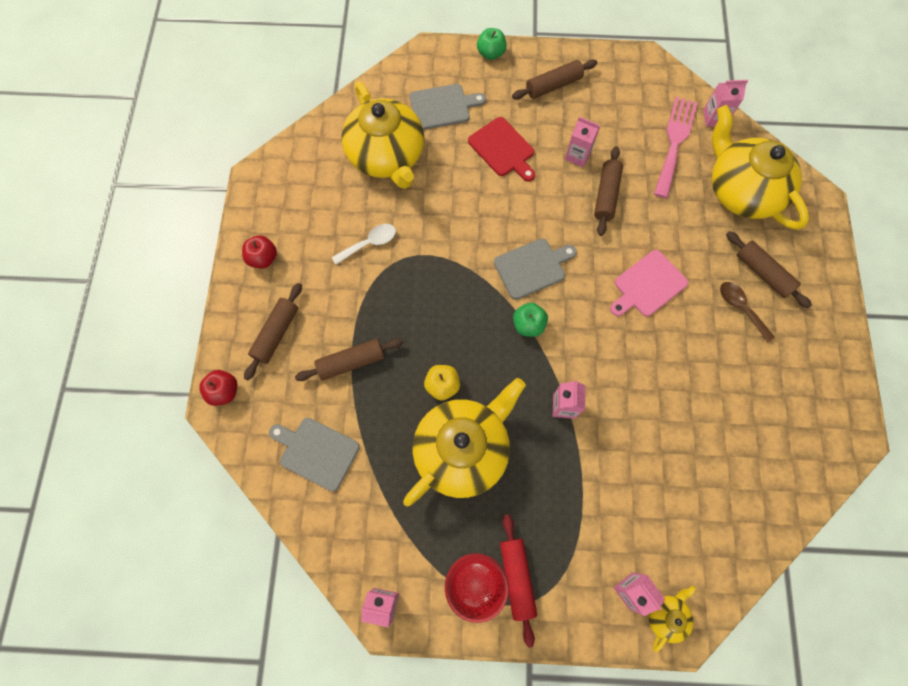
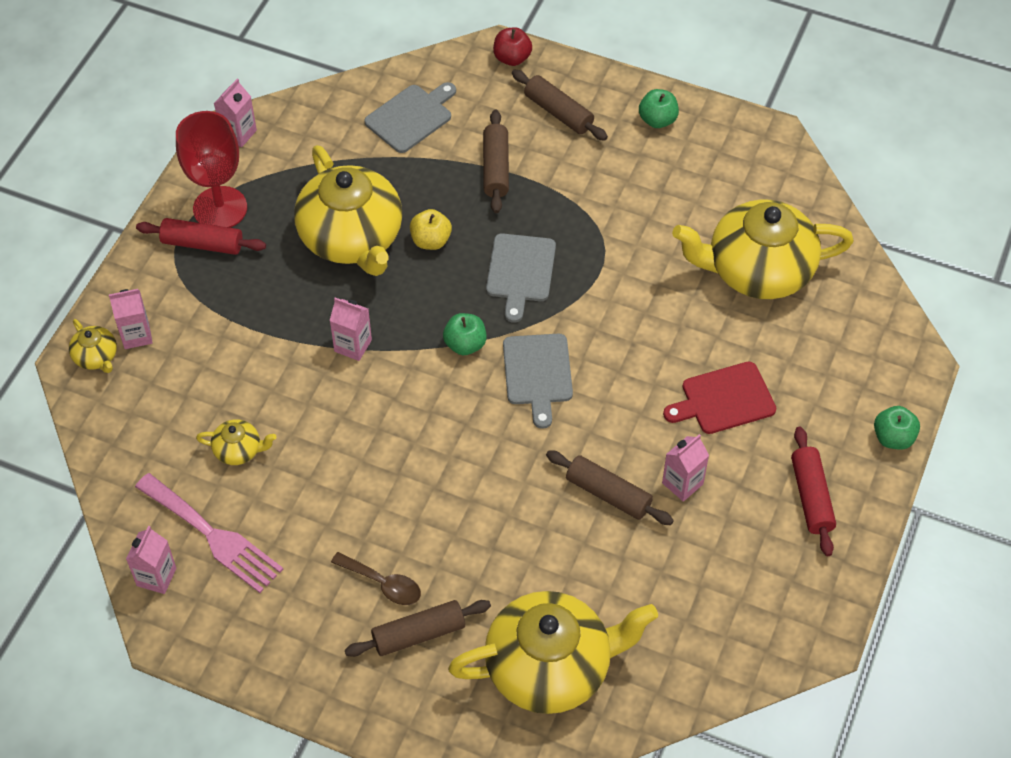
camera: 110 degrees right, 15 degrees down
(263, 258) = (657, 120): red apple -> green apple
(369, 243) = (637, 221): white spoon -> none
(442, 106) = (817, 352): grey cutting board -> grey cutting board (520, 272)
(553, 85) = (811, 497): brown rolling pin -> red rolling pin
(647, 285) = (460, 490): pink cutting board -> none
(674, 142) = (661, 615): pink fork -> pink fork (213, 536)
(692, 453) = (239, 450): none -> yellow teapot
(714, 118) = (685, 688): pink carton -> pink carton (156, 577)
(741, 308) = (383, 584): brown spoon -> brown spoon turned 45 degrees clockwise

